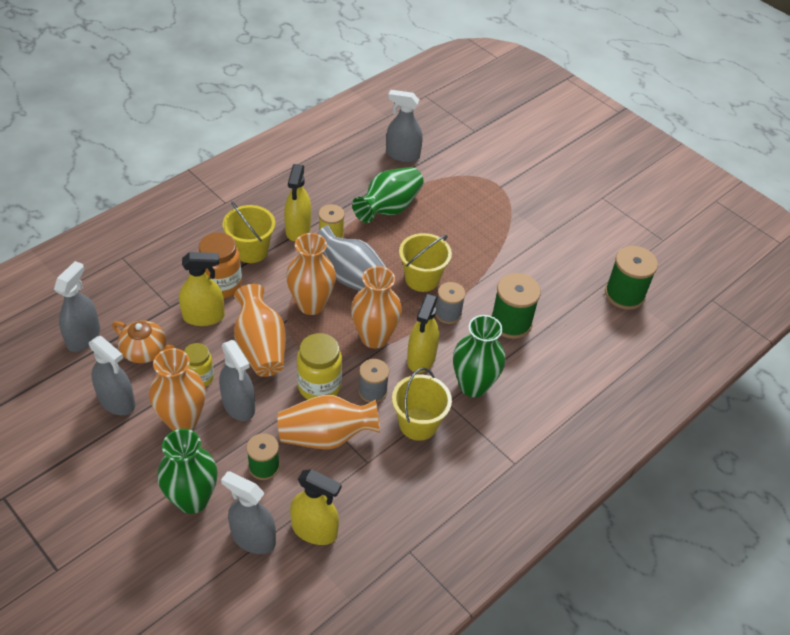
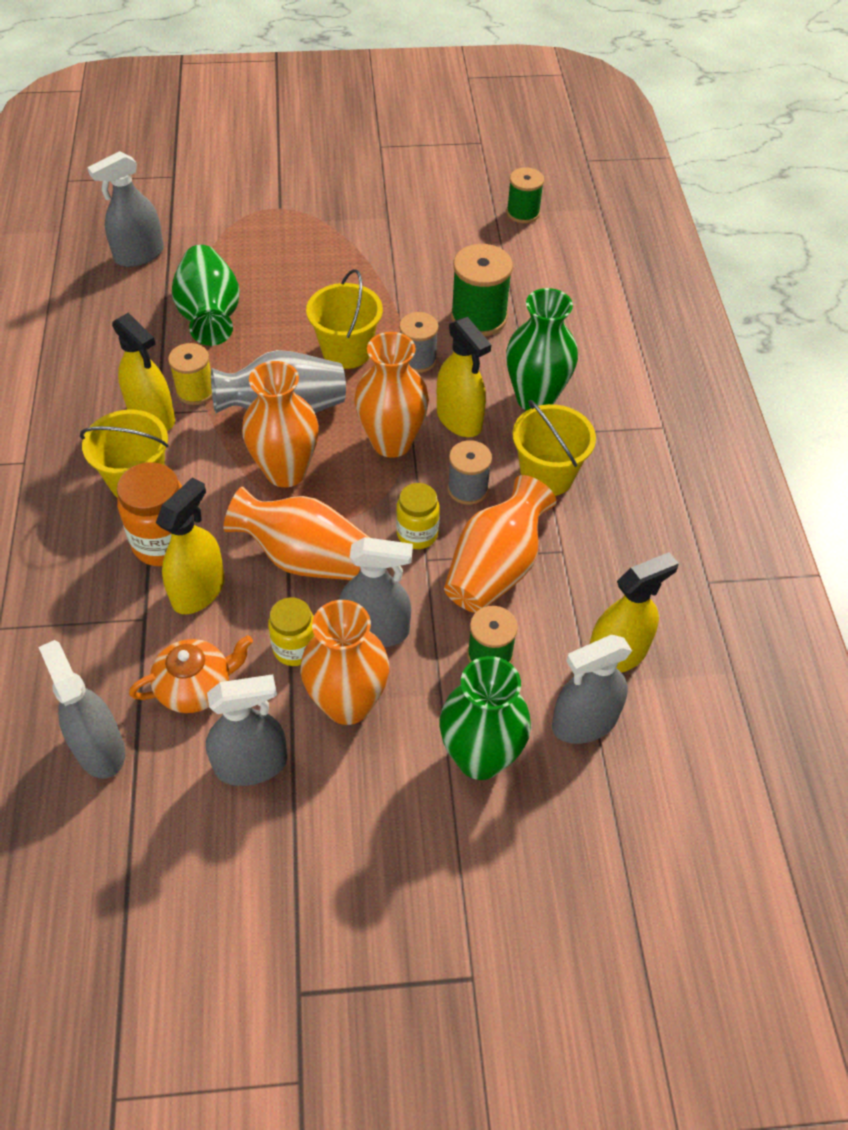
camera: 50 degrees left, 5 degrees up
(319, 386) = (417, 534): yellow jar -> yellow jar, size x0.65
(624, 294) = (523, 213): green spool -> green spool, size x0.65

